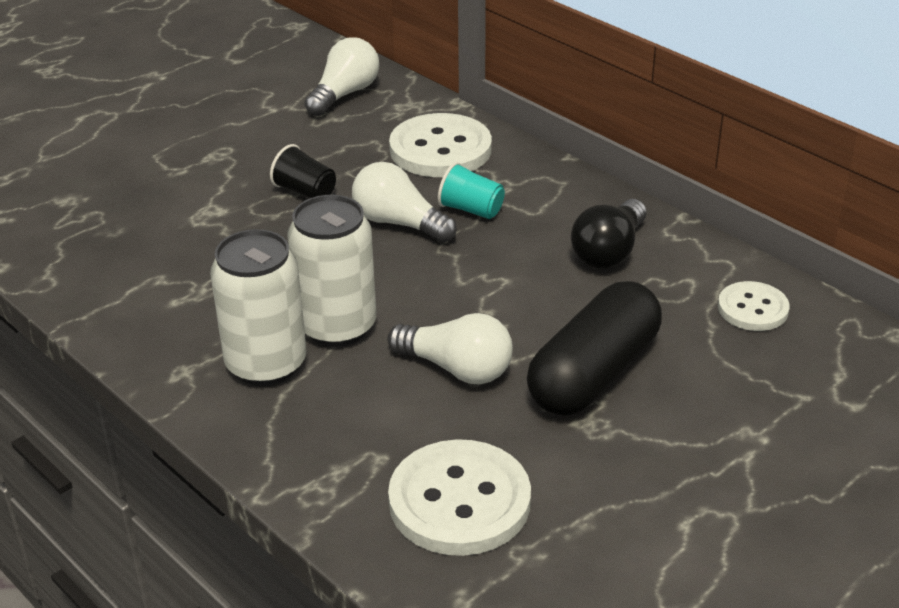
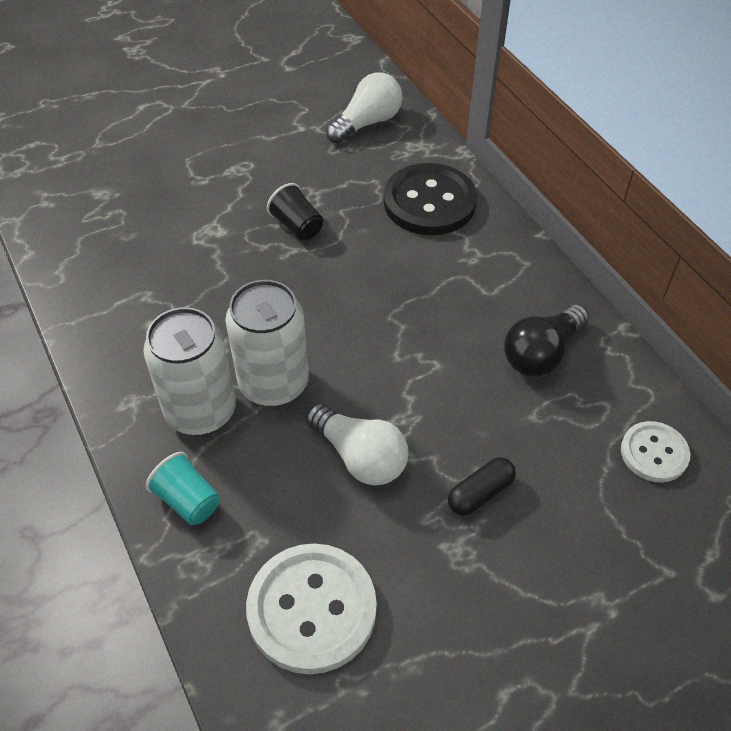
camera: 15 degrees right, 15 degrees up
(399, 223) = (365, 278): white light bulb -> none
(440, 149) = (429, 202): white button -> black button
(471, 210) = (433, 277): turquoise cup -> turquoise cup (188, 500)
(594, 373) = (480, 493): black capsule -> black capsule, size x0.46

